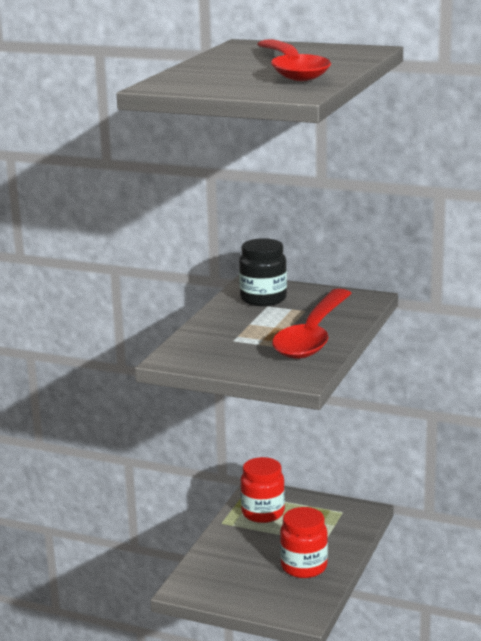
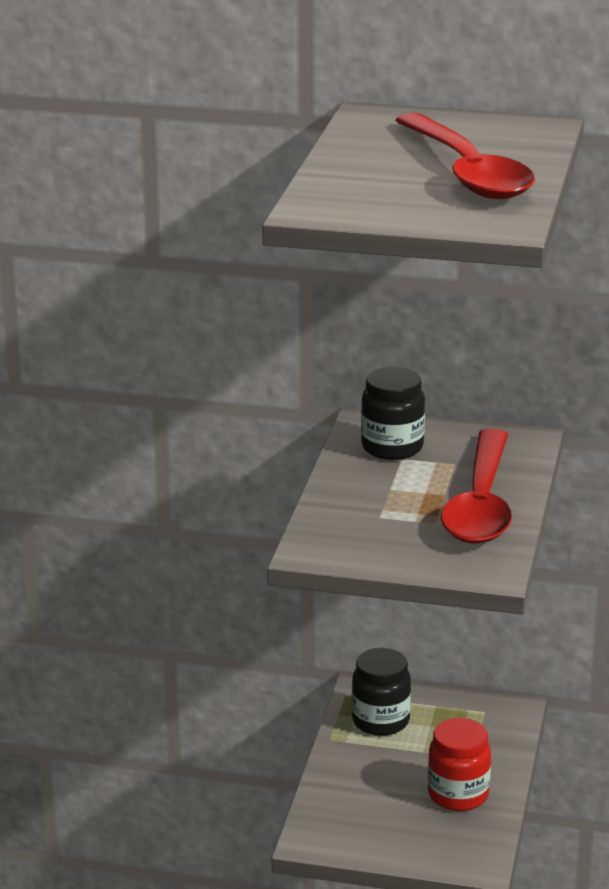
camera: 10 degrees left, 5 degrees up
(263, 513) = (380, 721): red jar -> black jar

